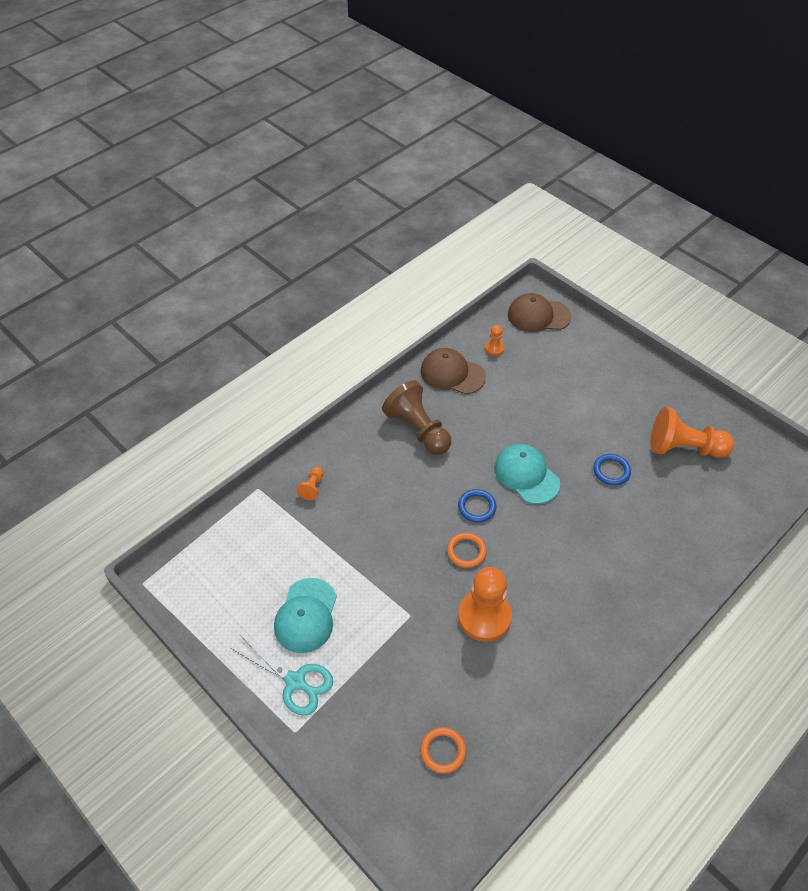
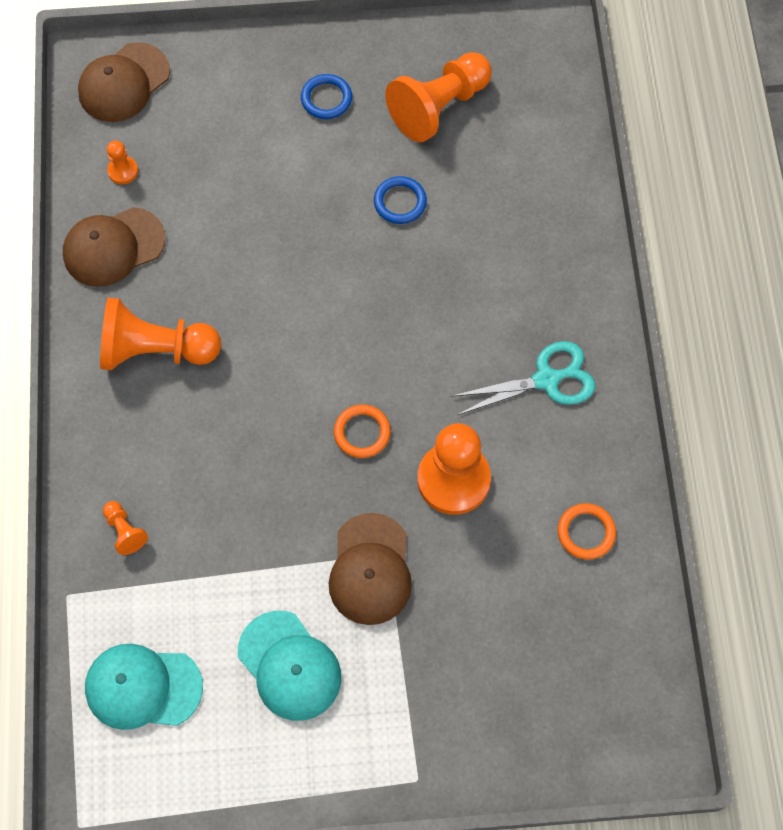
camera: 50 degrees left, 15 degrees up
(295, 681) = (360, 737): turquoise scissors -> turquoise scissors (547, 379)
(394, 614) = (370, 569): none -> brown cap
(418, 429) = (156, 350): brown pawn -> orange pawn
(443, 751) = (561, 643): orange ring -> orange ring (586, 532)
(476, 507) = (318, 375): blue ring -> blue ring (326, 99)
(526, 475) = (325, 290): turquoise cap -> turquoise cap (143, 687)

